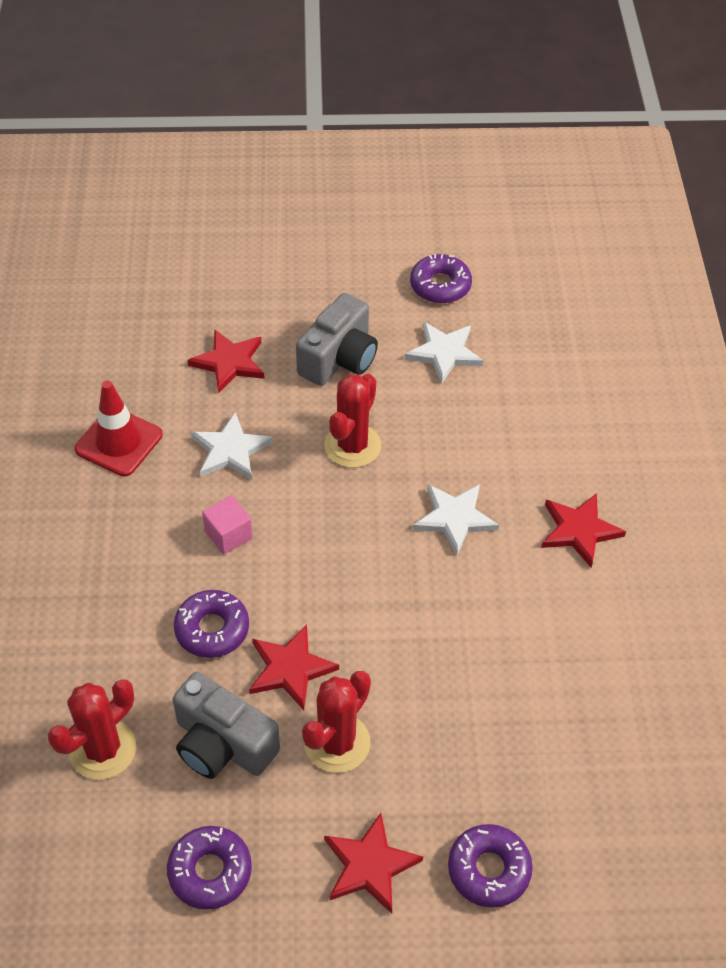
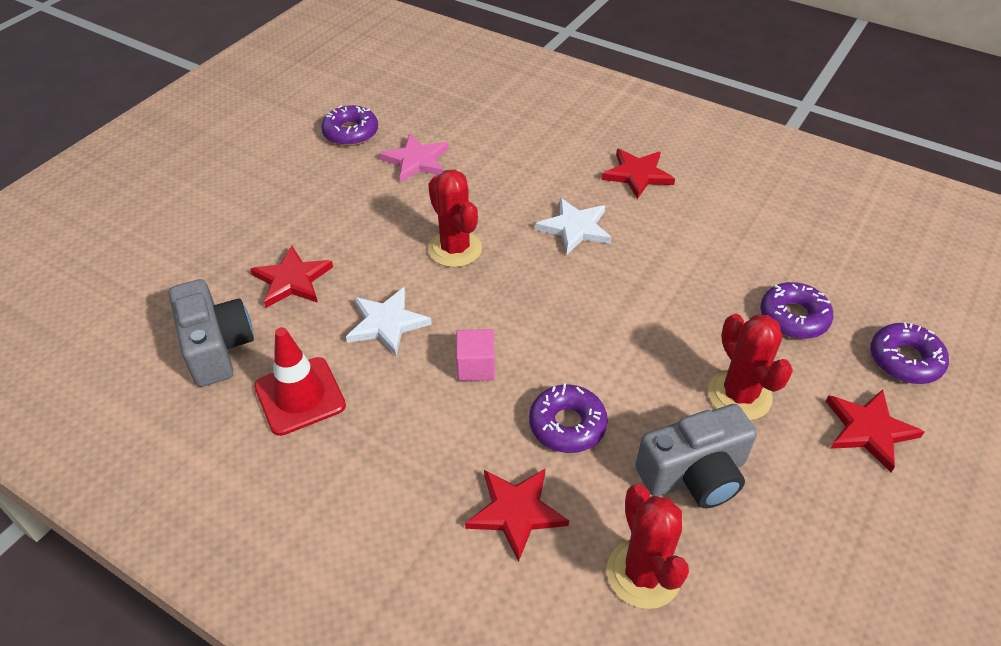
camera: 55 degrees left, 5 degrees down
(210, 871) = (824, 547): purple donut -> purple donut (793, 317)
(290, 669) = (646, 391): red star -> red star (516, 512)
(339, 359) = (361, 215): grey camera -> grey camera (216, 347)
(444, 353) = (416, 161): white star -> pink star

